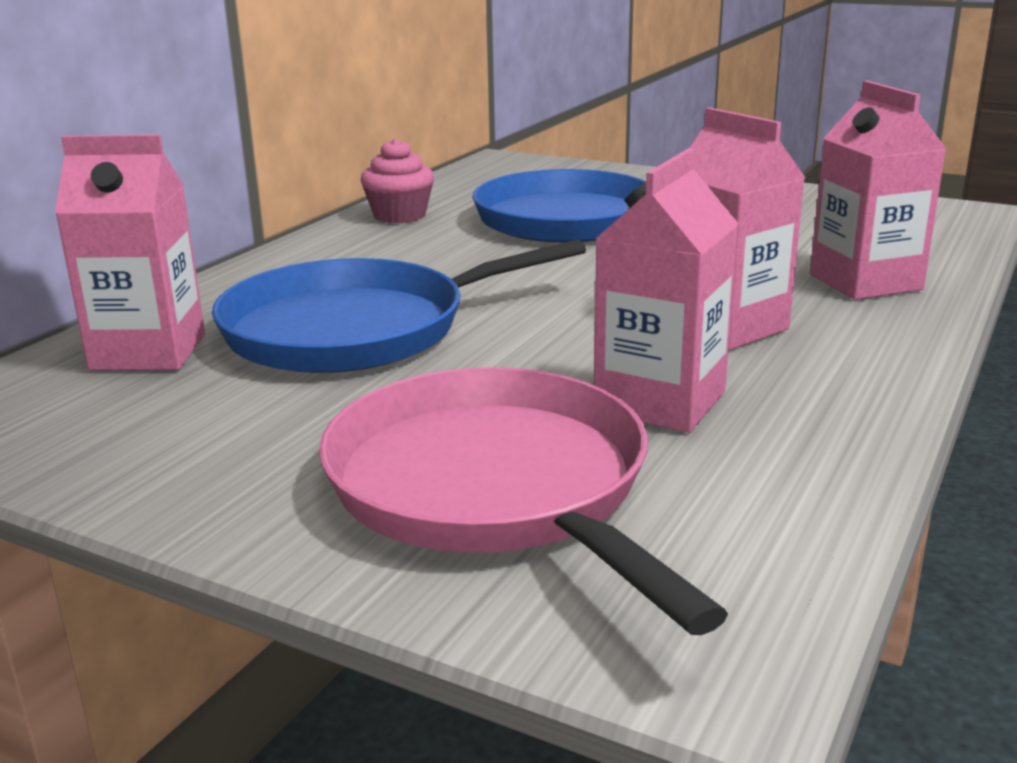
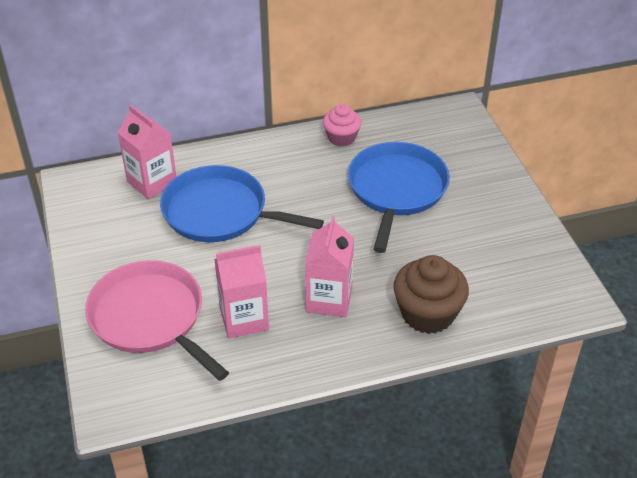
camera: 45 degrees right, 20 degrees up
(494, 487) = (150, 318): pink pan -> pink pan turned 60 degrees counterclockwise
(865, 282) = (427, 314): pink carton -> brown cupcake

